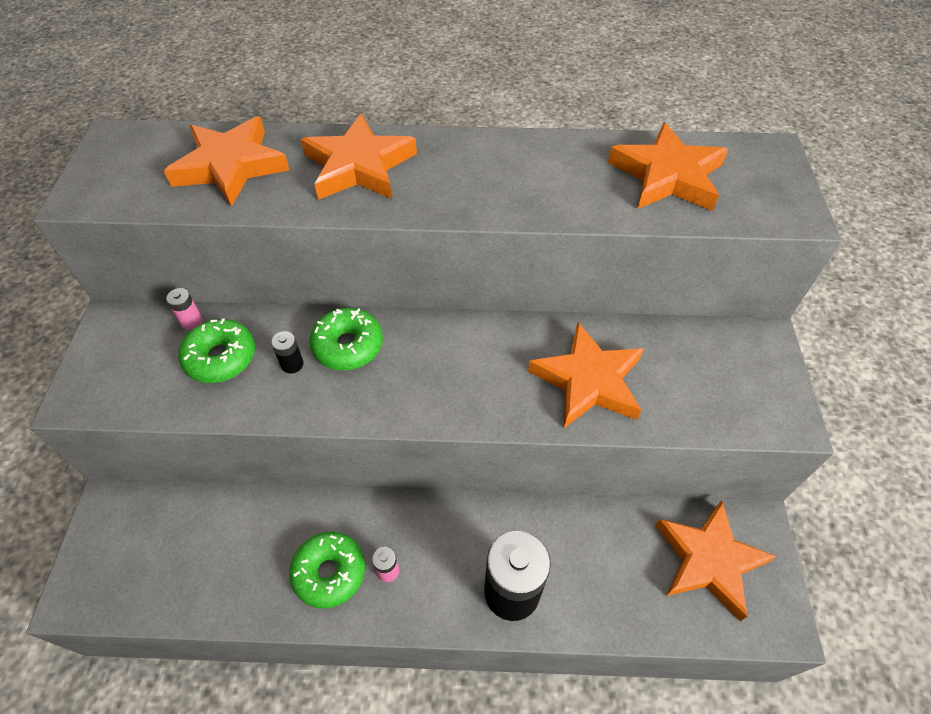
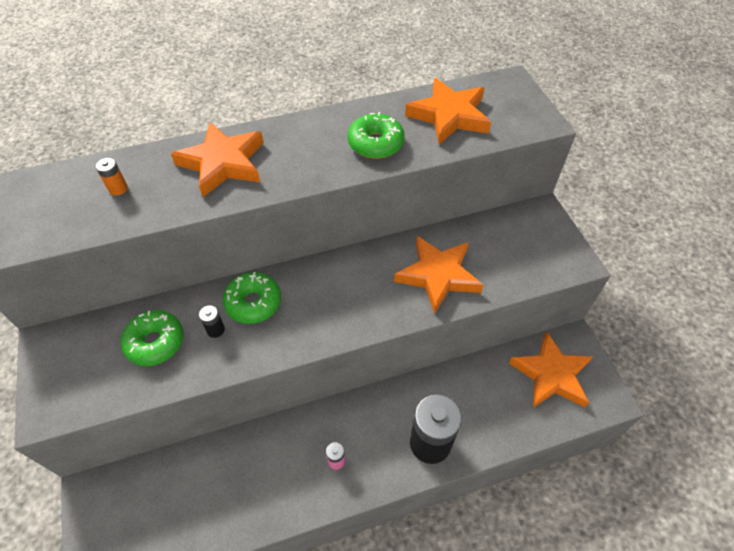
camera: 20 degrees left, 0 degrees up
(191, 321) = (117, 321): pink battery -> none
(230, 166) = (118, 189): orange star -> orange battery
(329, 572) = (293, 478): green donut -> green donut (375, 143)

